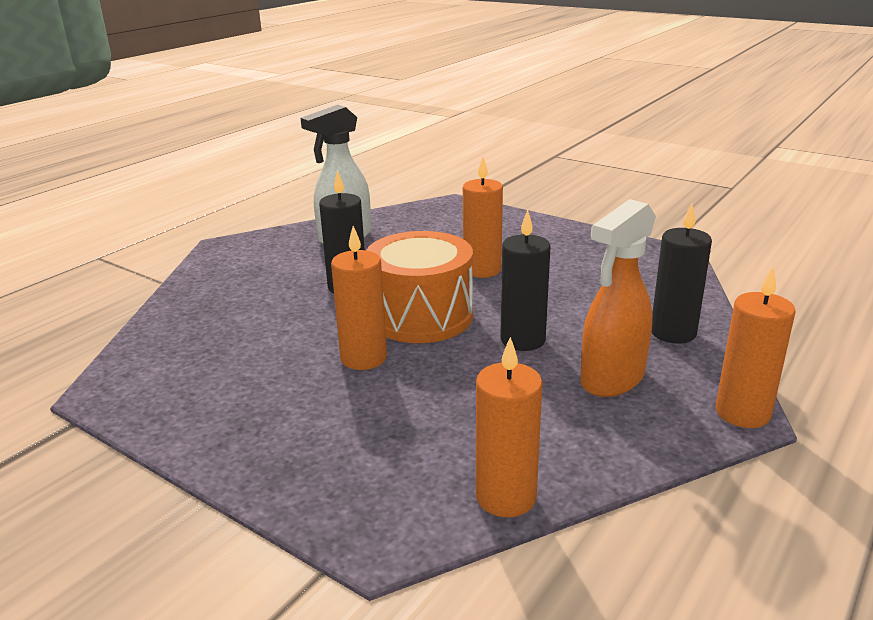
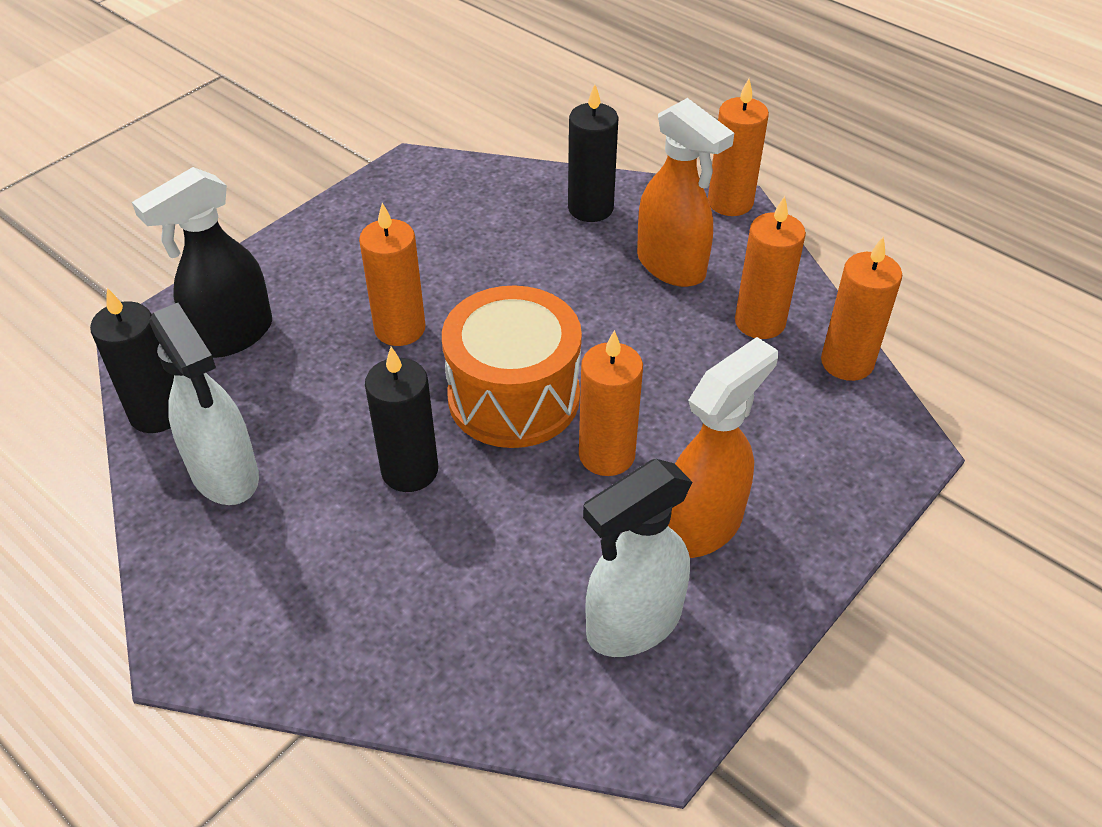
camera: 85 degrees left, 20 degrees up
(200, 377) = (632, 624): none -> white spray bottle
(287, 406) = (702, 525): none -> orange spray bottle
(459, 223) = (232, 336): none -> black spray bottle
(522, 340) = (586, 316): black candle -> black candle (157, 413)
(550, 435) = (760, 322): none -> orange candle

